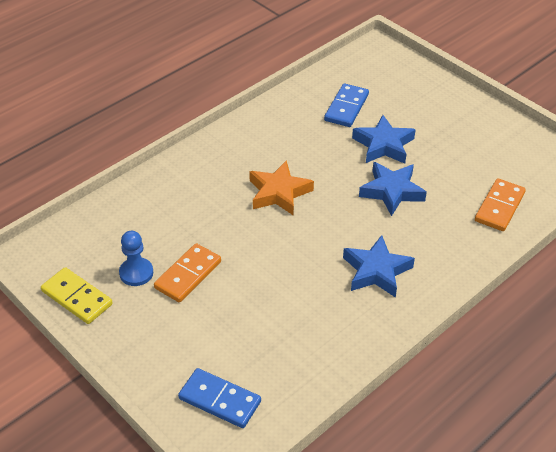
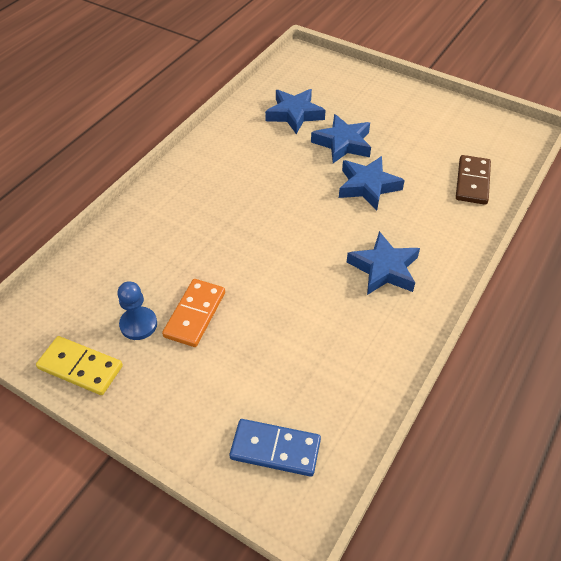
camera: 15 degrees left, 5 degrees up
(279, 193) = (259, 209): orange star -> none
(346, 107) = (294, 114): blue domino -> blue star
(499, 207) = (472, 182): orange domino -> brown domino

